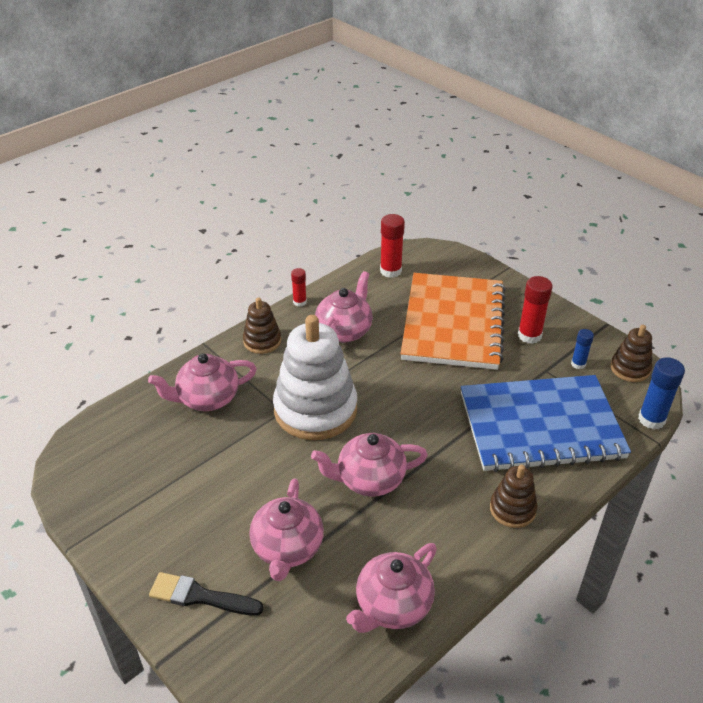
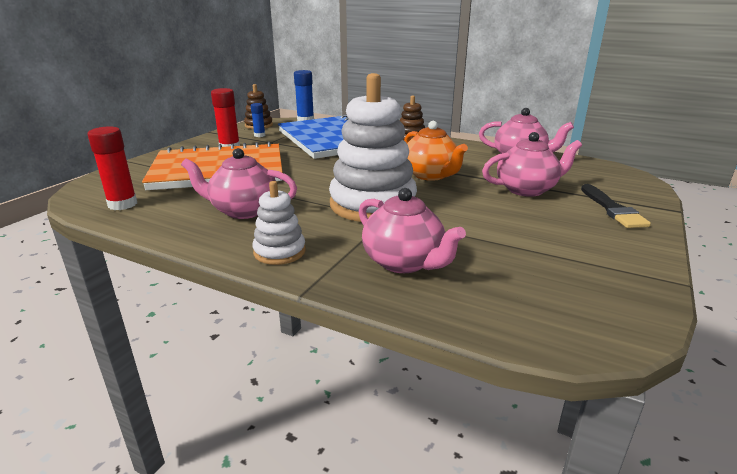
camera: 110 degrees left, 15 degrees down
(262, 341) = (279, 252): brown stacking toy -> white stacking toy
(299, 302) = (190, 244): red glue stick -> none
(369, 479) = (431, 175): pink teapot -> orange teapot

